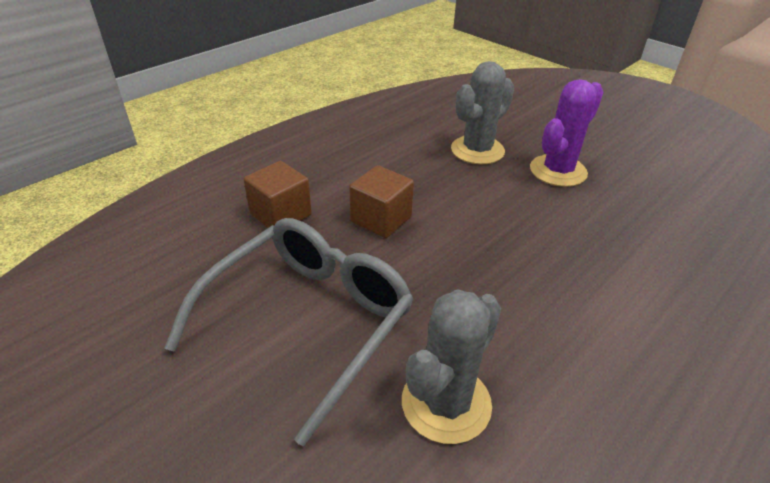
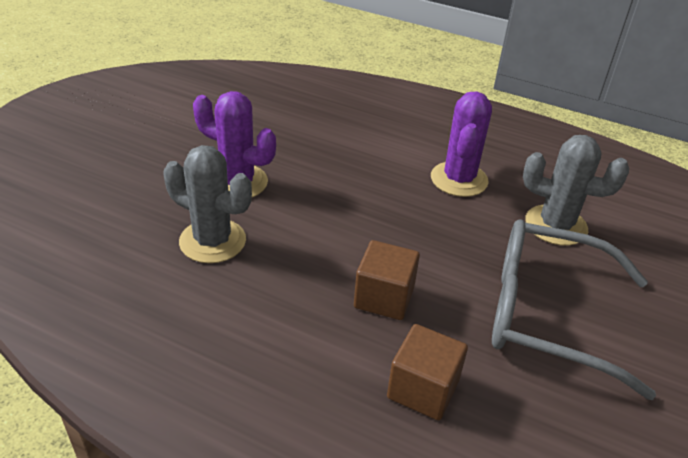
camera: 110 degrees left, 0 degrees up
(560, 334) = (459, 179): none -> purple cactus

